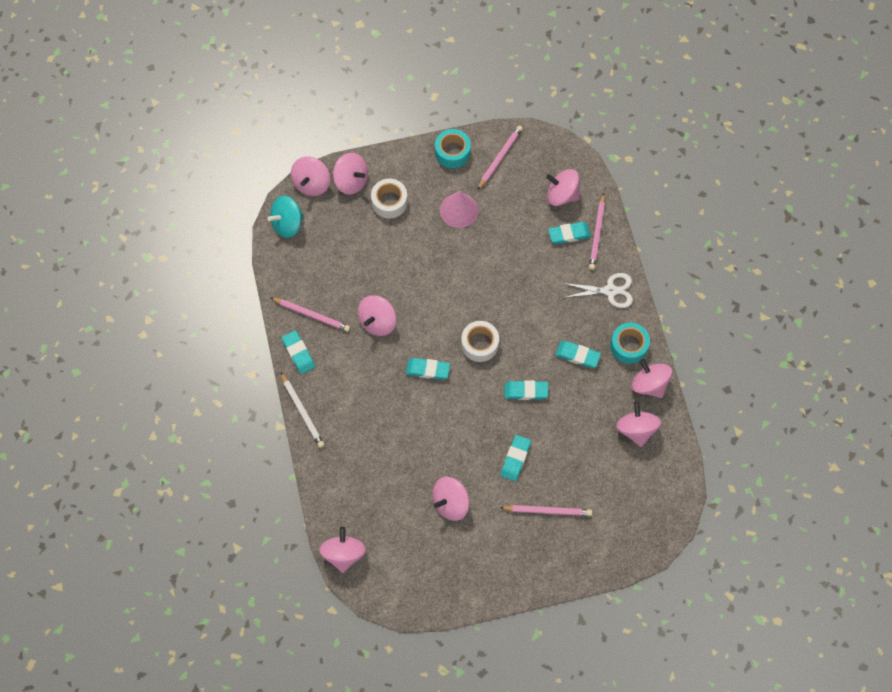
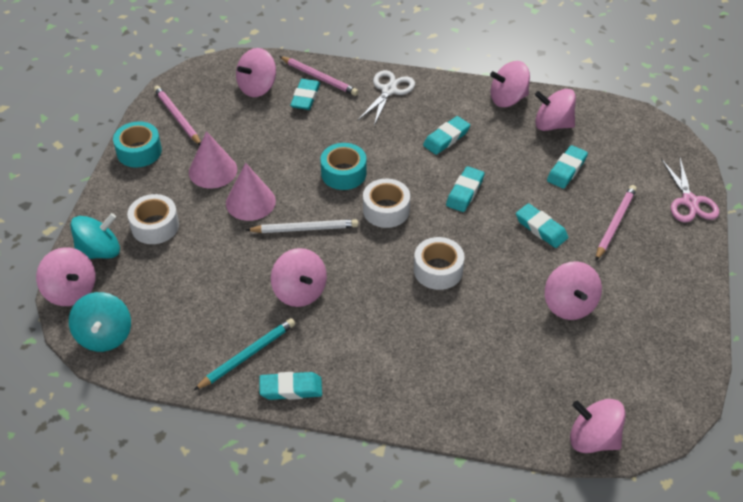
camera: 65 degrees left, 20 degrees down
(302, 411) = (374, 414): white pencil -> white pencil (304, 229)
(311, 315) = (247, 355): pink pencil -> turquoise pencil
(351, 181) = (99, 251): pink spinning top -> turquoise spinning top
(428, 370) = (390, 266): turquoise eraser -> turquoise eraser (566, 170)
(440, 402) = (438, 270): none -> white tape
(442, 250) = (250, 202): none -> pink cone
(600, 560) = (689, 201): none -> pink scissors
(628, 346) = (457, 98): turquoise tape -> turquoise tape (343, 173)

